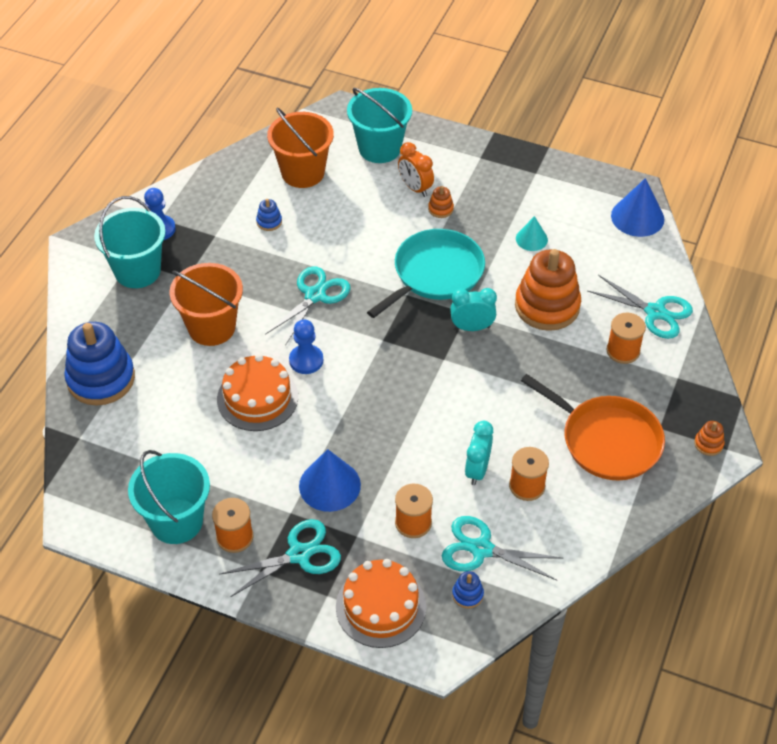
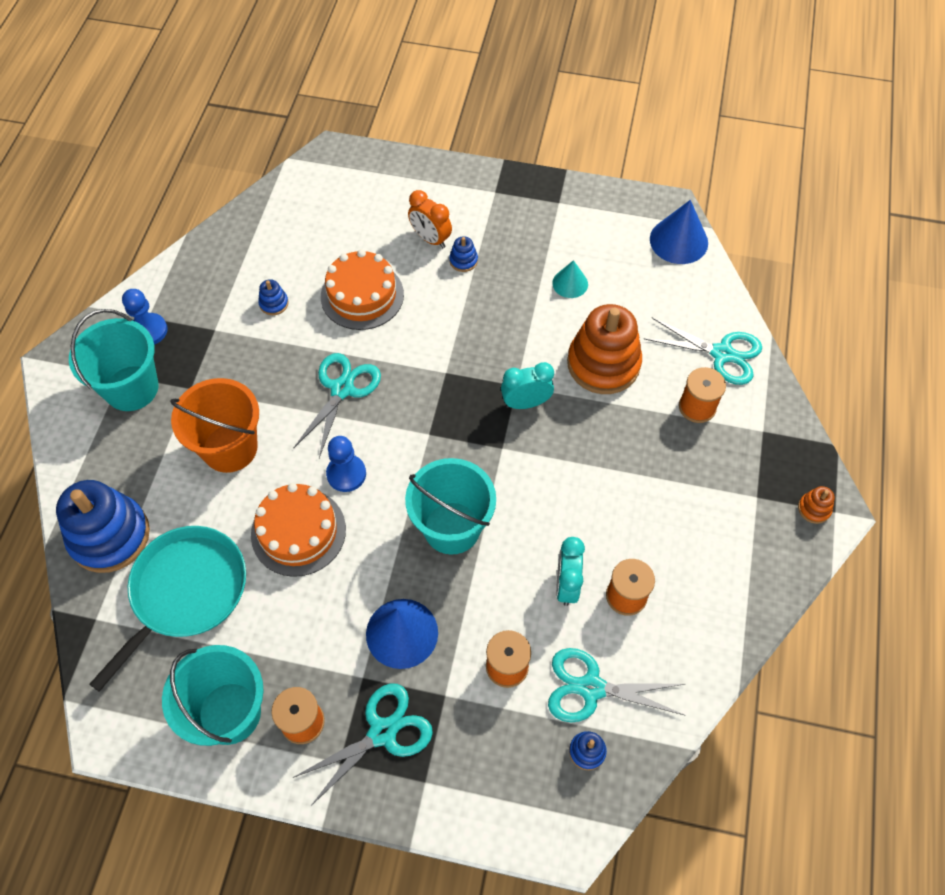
camera: 10 degrees left, 10 degrees up
(303, 172) = (301, 237): orange bucket -> none
(379, 148) = (382, 195): turquoise bucket -> turquoise bucket (452, 528)
(381, 606) = (490, 786): orange cake -> orange cake (362, 295)
(435, 273) = (472, 341): turquoise pan -> turquoise pan (185, 592)
(440, 209) = (463, 261): orange stacking toy -> blue stacking toy
(607, 440) = (702, 522): orange pan -> none

